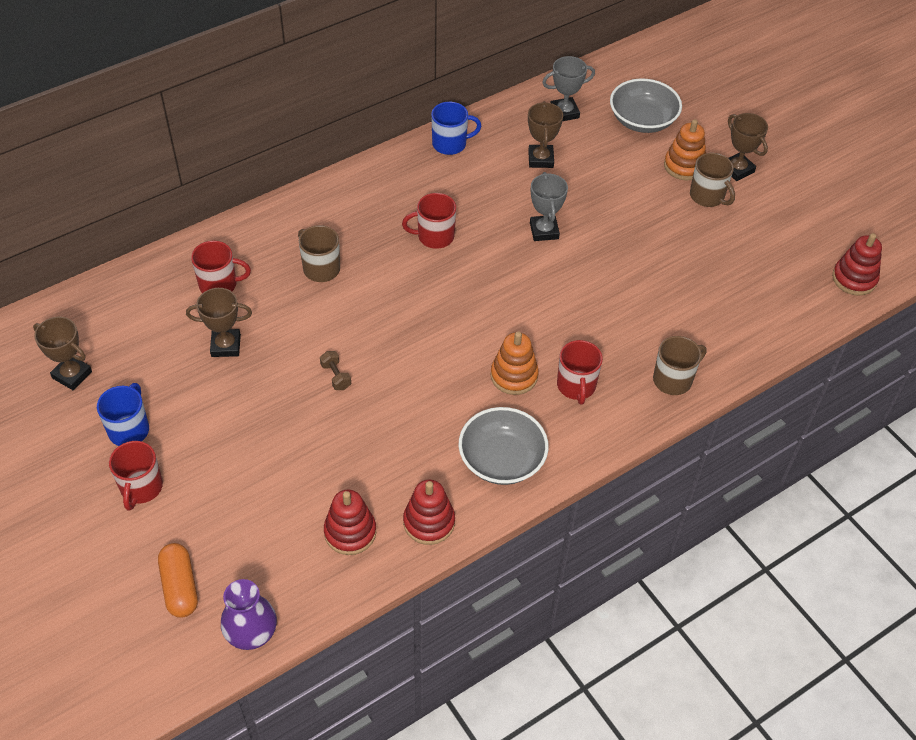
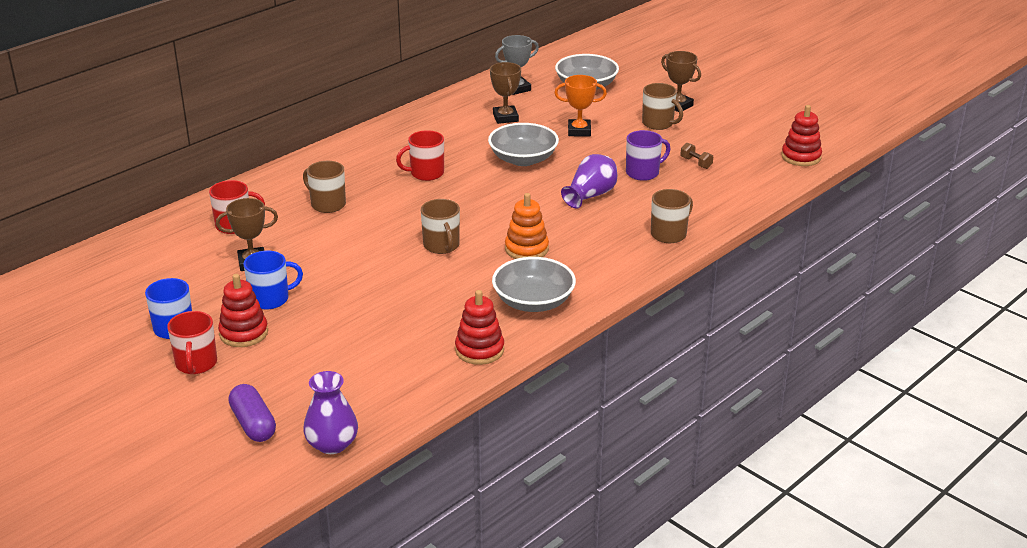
camera: 10 degrees left, 20 degrees down
(72, 375) = (107, 299): brown trophy -> none
(180, 587) = (253, 424): orange capsule -> purple capsule
(336, 376) = (362, 269): brown dumbbell -> brown dumbbell (696, 163)
(350, 532) = (407, 366): red stacking toy -> red stacking toy (244, 333)
(425, 355) = (441, 246): none -> brown mug
(450, 144) = (422, 117): blue mug -> blue mug (271, 299)
(544, 231) = (523, 159): grey trophy -> grey bowl
(576, 386) = (585, 248): red mug -> none
(603, 302) = (590, 195): none -> purple vase
(616, 194) = (579, 131): none -> orange trophy
(670, 275) = (643, 173): none -> purple mug
(684, 166) = (632, 108): orange stacking toy -> none

